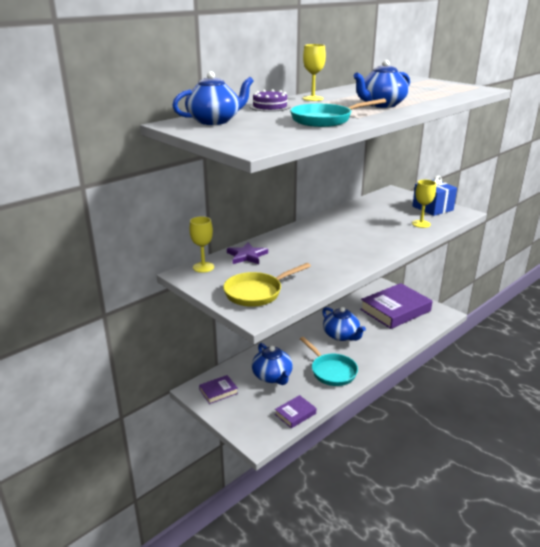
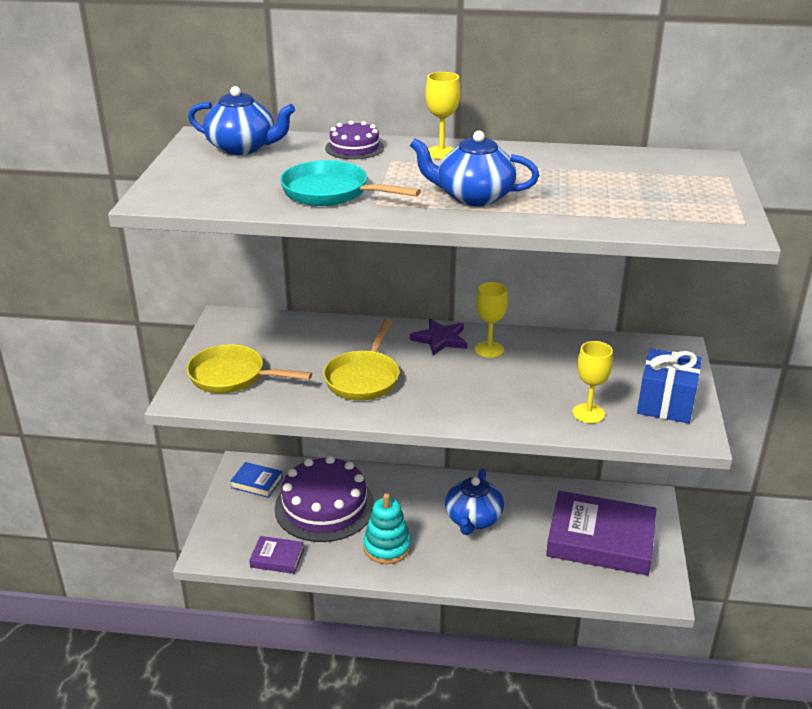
camera: 50 degrees right, 5 degrees up
(203, 267) = (251, 321): yellow goblet -> yellow goblet (489, 349)
(218, 391) = (257, 483): purple book -> blue book
(247, 256) = (311, 333): purple star -> purple star (440, 339)
(272, 376) = (324, 506): blue teapot -> purple cake
(317, 258) = (364, 378): none -> yellow pan
(331, 371) = (387, 547): turquoise pan -> turquoise stacking toy

